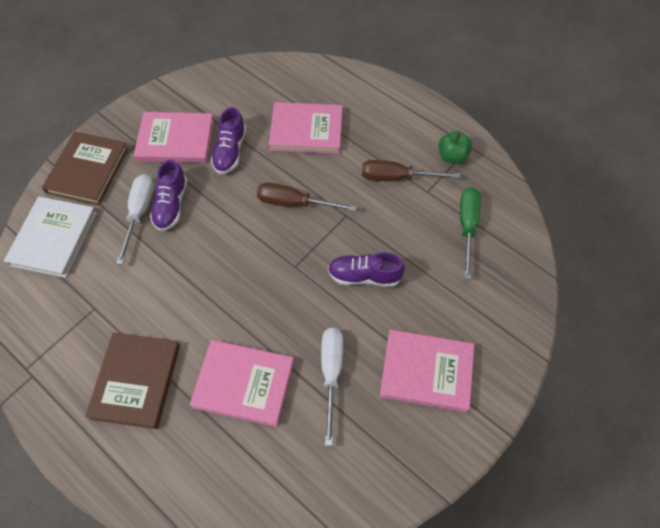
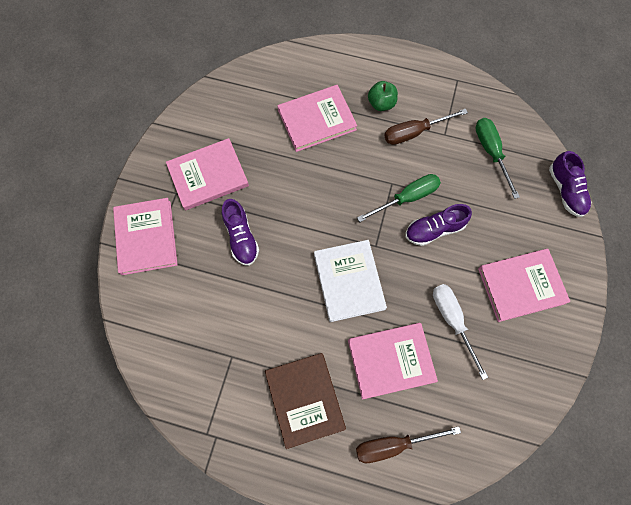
camera: 25 degrees left, 10 degrees up
(53, 238) = (156, 313): white book -> white book (348, 281)
(87, 170) = (146, 237): brown book -> pink book
(139, 213) = (218, 257): white screwdriver -> none
(230, 151) = (262, 166): purple shoe -> purple shoe (566, 191)
(294, 203) = (344, 191): brown screwdriver -> brown screwdriver (393, 444)
(353, 235) = (407, 198): none -> green screwdriver
(452, 156) = (448, 95): green apple -> green apple (381, 103)

